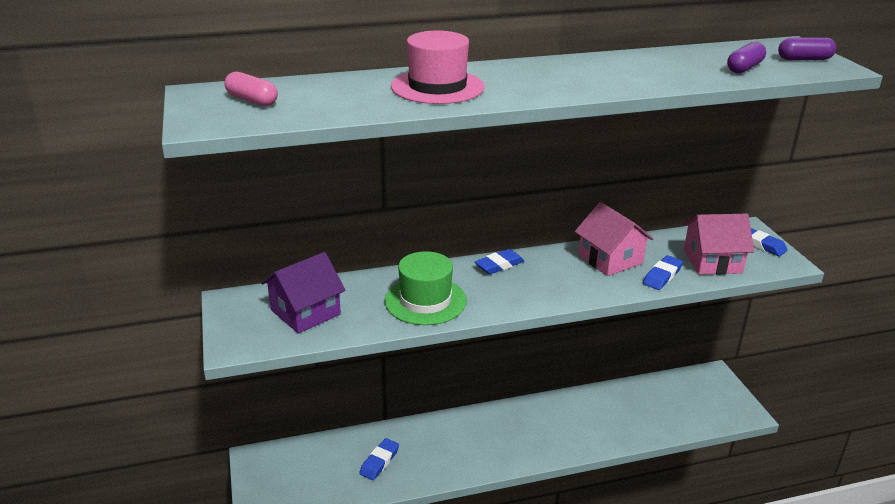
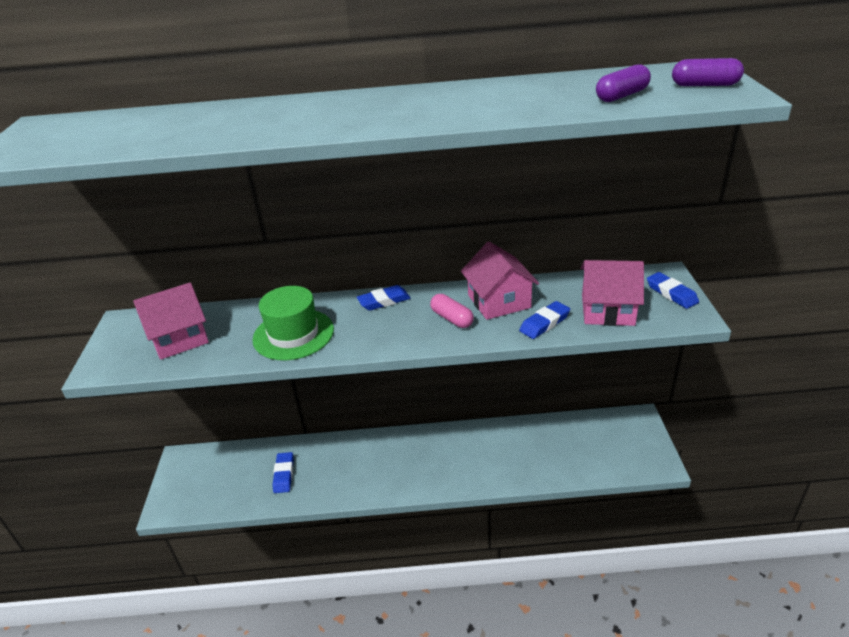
camera: 15 degrees right, 5 degrees up
(252, 100) = (75, 132): pink capsule -> pink capsule (452, 318)
(305, 312) = (179, 338): purple house -> pink house
(379, 462) = (284, 474): blue eraser -> blue eraser turned 45 degrees counterclockwise
(437, 87) = (264, 118): pink hat -> none

